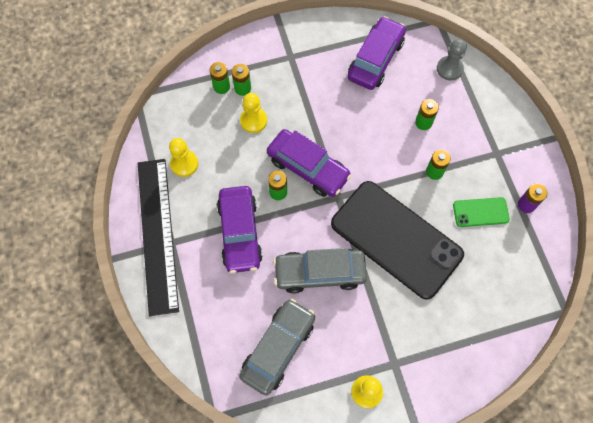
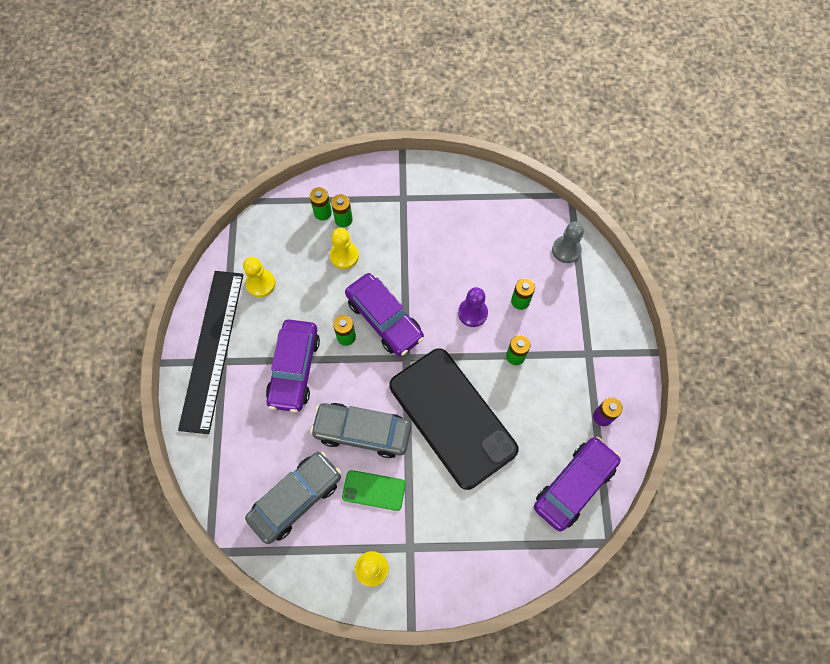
camera: 15 degrees right, 0 degrees up
(375, 59) = (490, 221): purple car -> purple car (574, 485)
(385, 143) = (472, 313): none -> purple pawn
(480, 212) = (551, 412): green phone -> green phone (374, 490)

